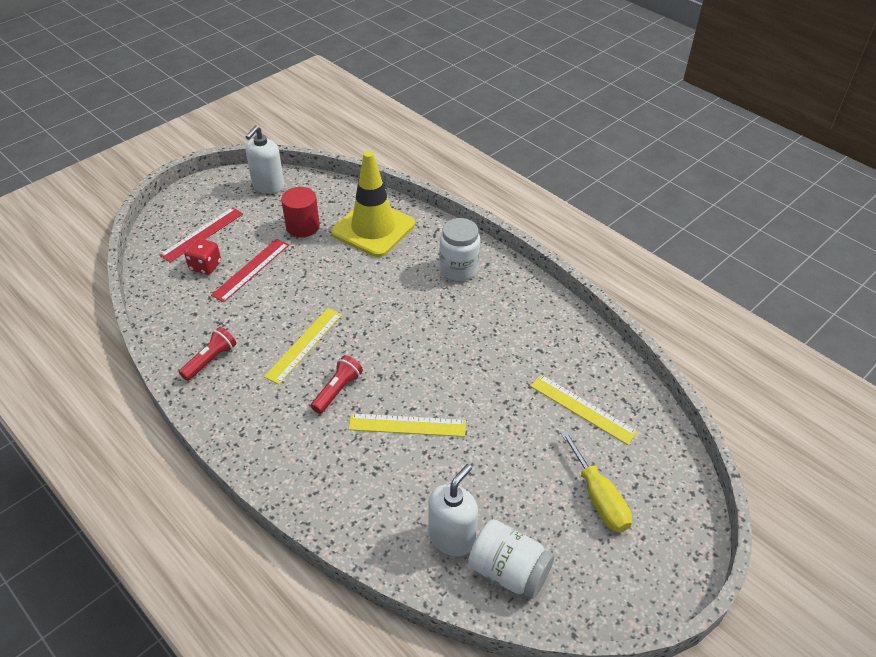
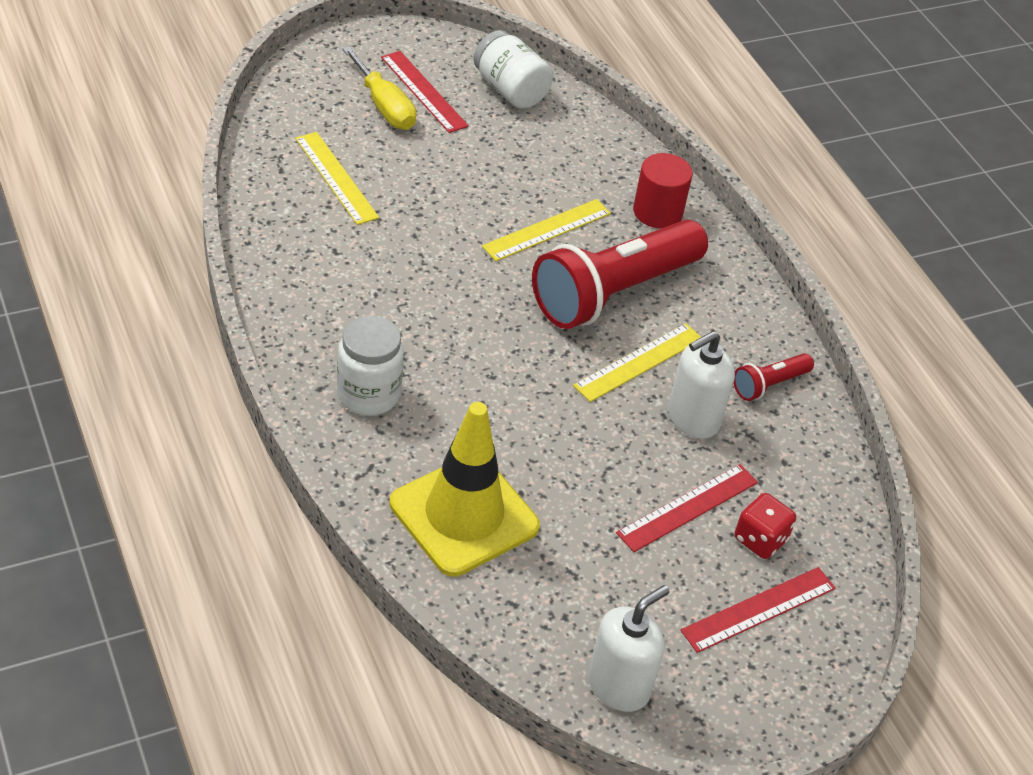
camera: 165 degrees left, 0 degrees up
(303, 226) = (581, 563): red cylinder -> red cylinder (657, 212)
(337, 390) = (614, 293): red flashlight -> red flashlight, size x2.28
(407, 425) = (547, 230): yellow ruler -> yellow ruler turned 60 degrees counterclockwise
(452, 537) = (549, 128): white soap dispenser -> white soap dispenser (692, 419)
(579, 532) = (424, 91): none -> red ruler
(598, 497) = (384, 106): yellow screwdriver -> yellow screwdriver turned 150 degrees clockwise

